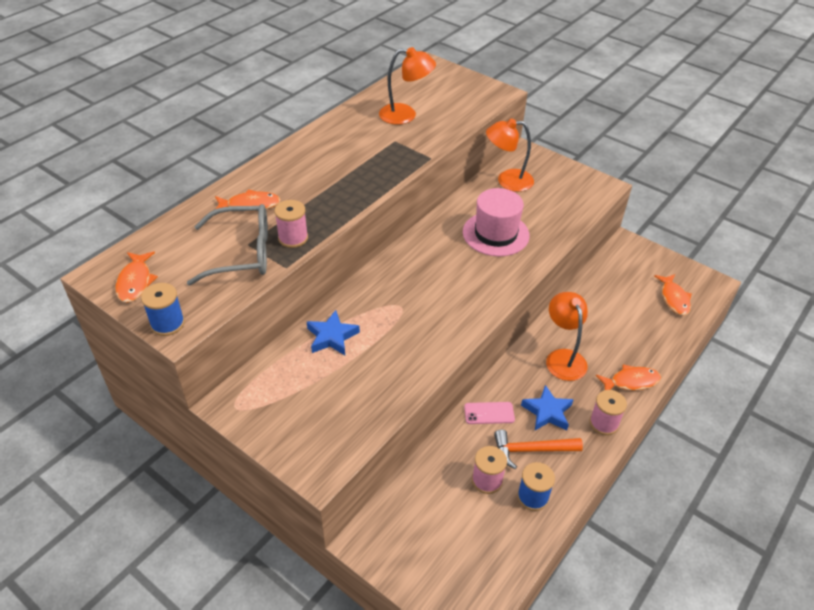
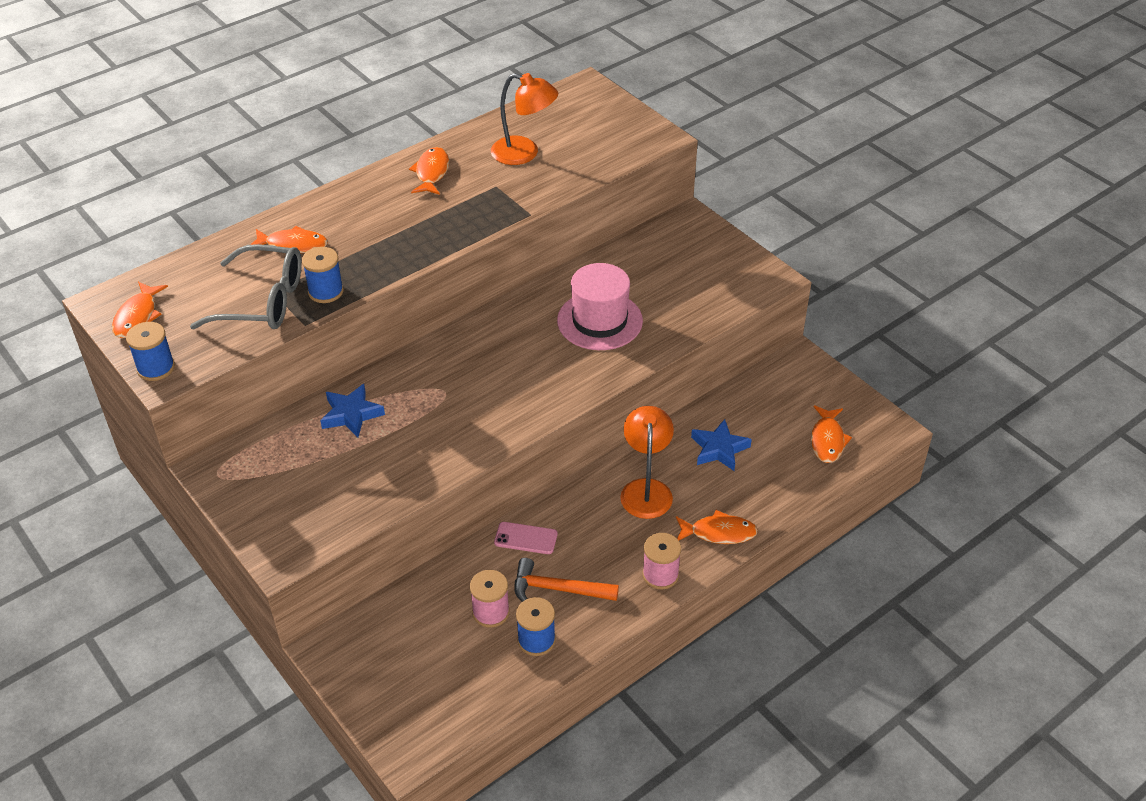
camera: 15 degrees right, 0 degrees up
(293, 238) = (326, 291): pink spool -> blue spool
(340, 137) = (431, 172): none -> orange fish
(507, 180) = (647, 253): orange lamp -> none
(547, 412) = (597, 549): blue star -> blue star (719, 449)

